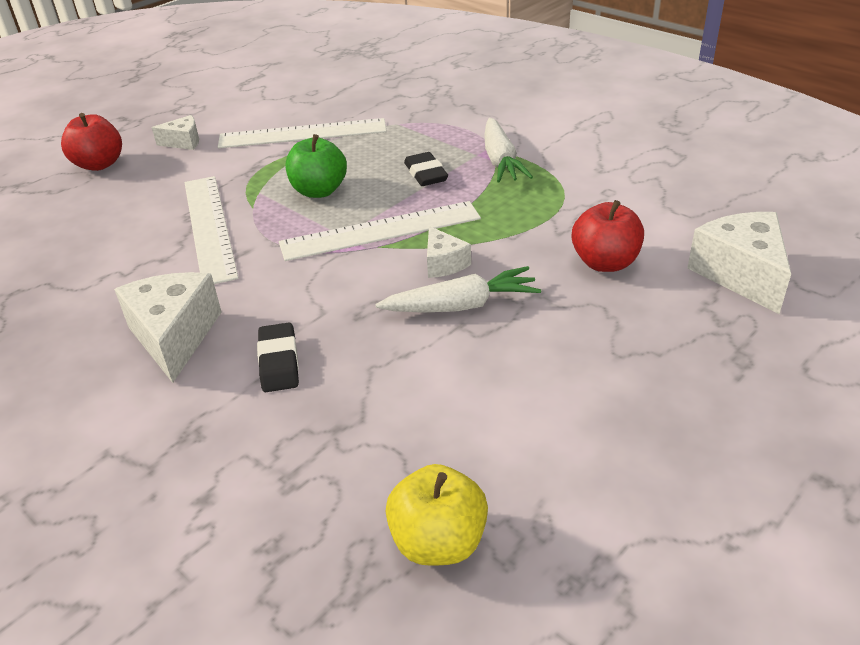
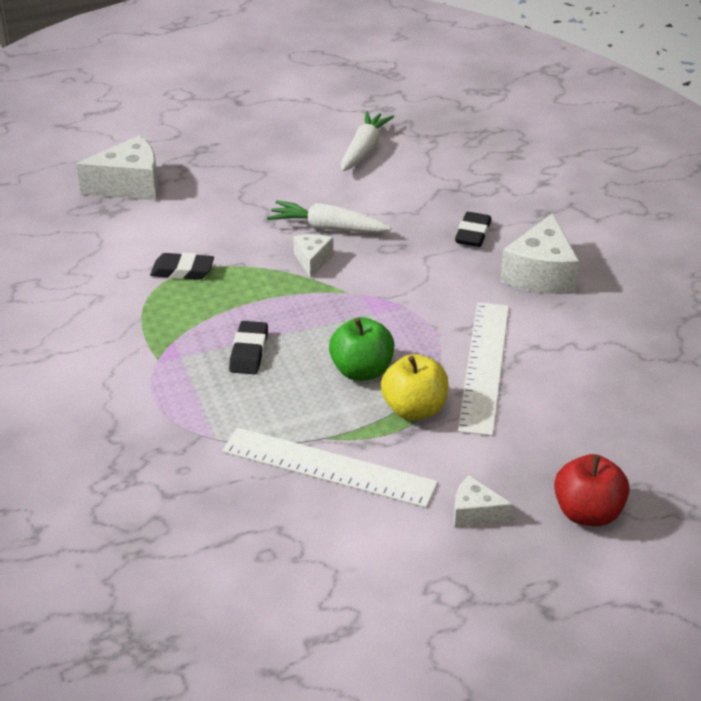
camera: 155 degrees left, 0 degrees up
(380, 231) = (337, 306): white ruler -> none
(438, 541) = (433, 135): yellow apple -> yellow apple (414, 409)
(500, 160) = (167, 341): white carrot -> white carrot (364, 150)
(559, 211) = (182, 271): none -> black eraser
(605, 262) = (202, 222): red apple -> none
(741, 274) = (130, 186): white cheese -> white cheese turned 120 degrees counterclockwise

